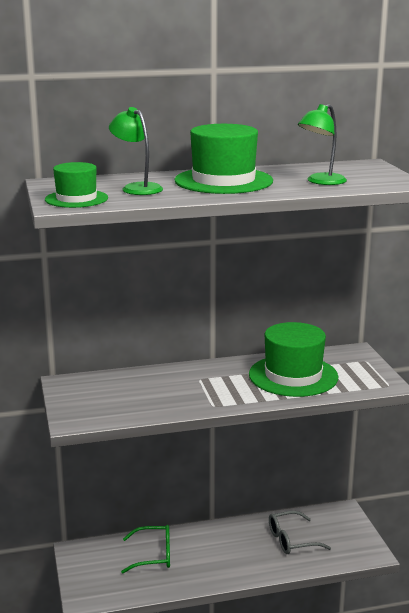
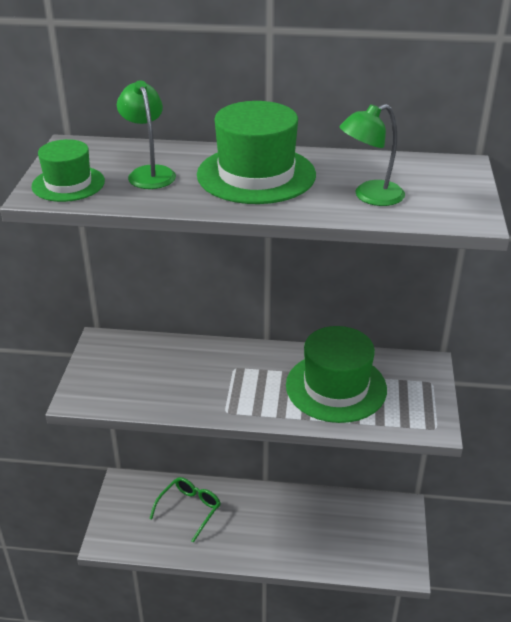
camera: 20 degrees right, 15 degrees up
(154, 555) = (189, 509): green glasses -> green glasses turned 75 degrees counterclockwise
(291, 540) = (331, 529): grey glasses -> none

